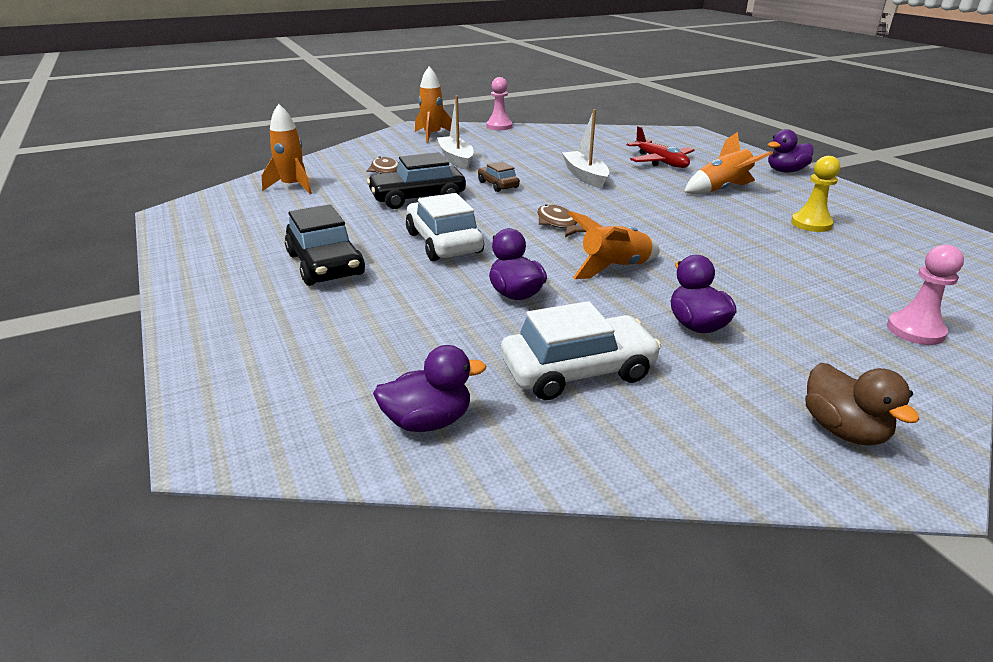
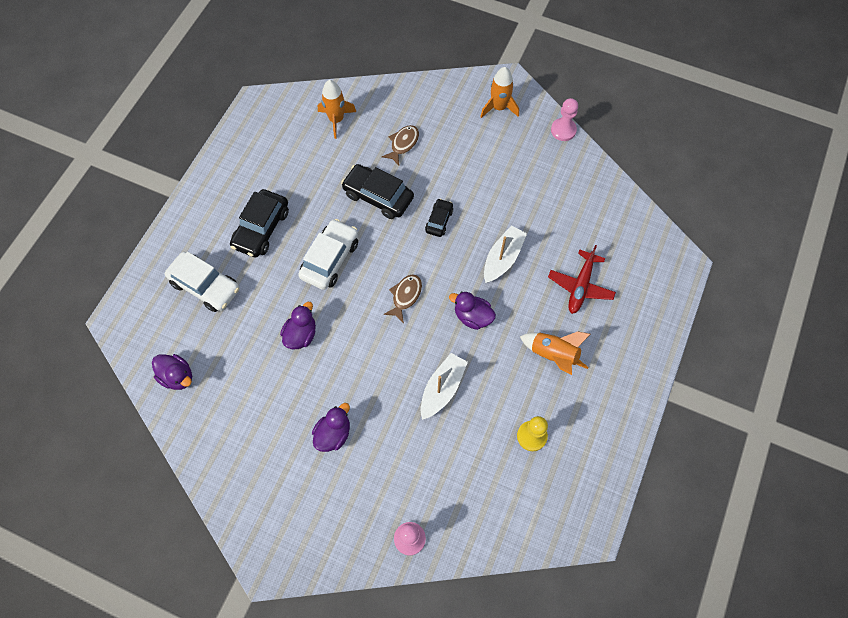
camera: 50 degrees right, 35 degrees up
(456, 159) = (464, 161): white boat -> white boat (442, 388)
(498, 185) = (439, 221): brown car -> black car
(578, 371) = (253, 406): white car -> white car (205, 286)
(614, 268) = (368, 361): orange rocket -> none
(785, 171) = (638, 378): purple duck -> purple duck (472, 317)
(843, 430) = (284, 532): brown duck -> none

